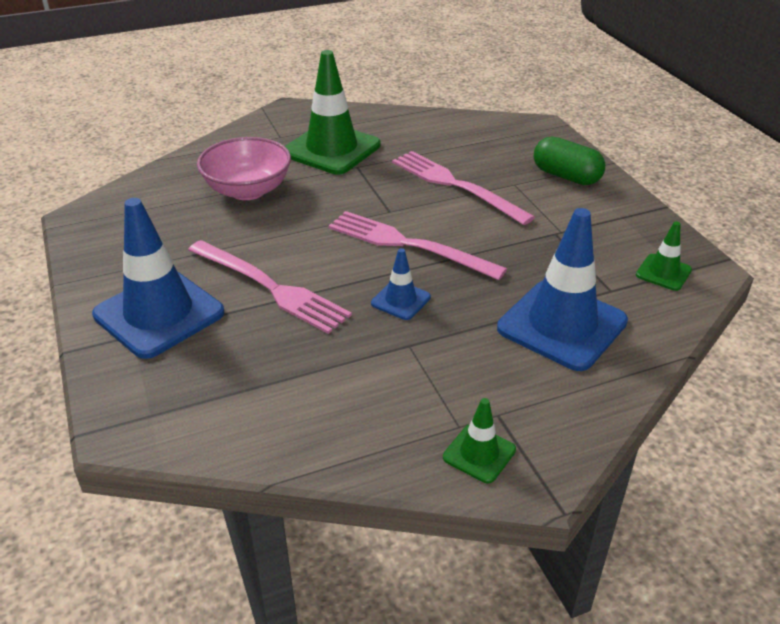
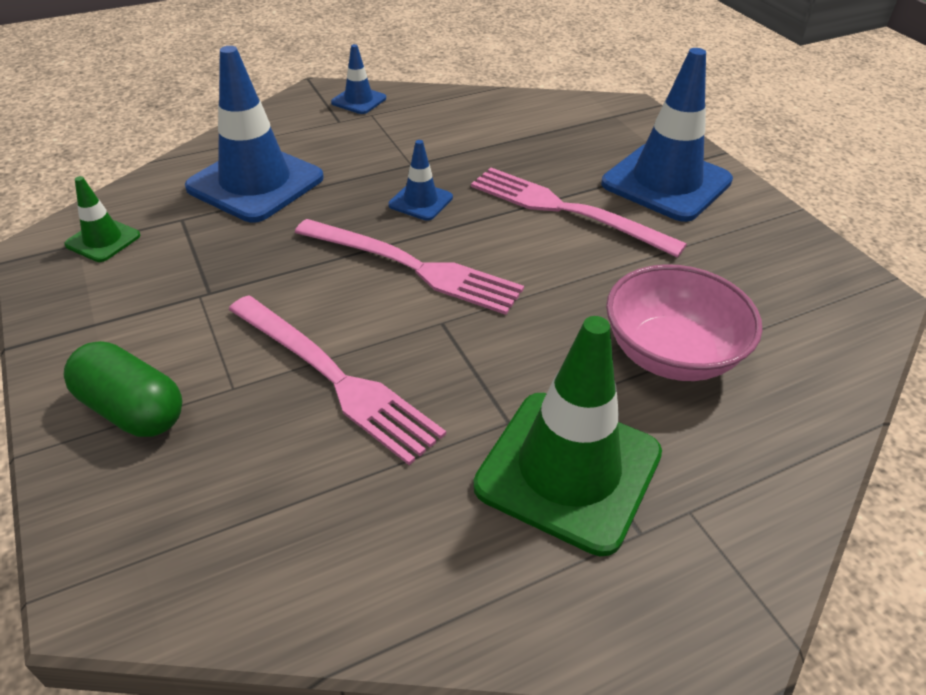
camera: 175 degrees right, 5 degrees up
(479, 453) = (359, 100): green traffic cone -> blue traffic cone

